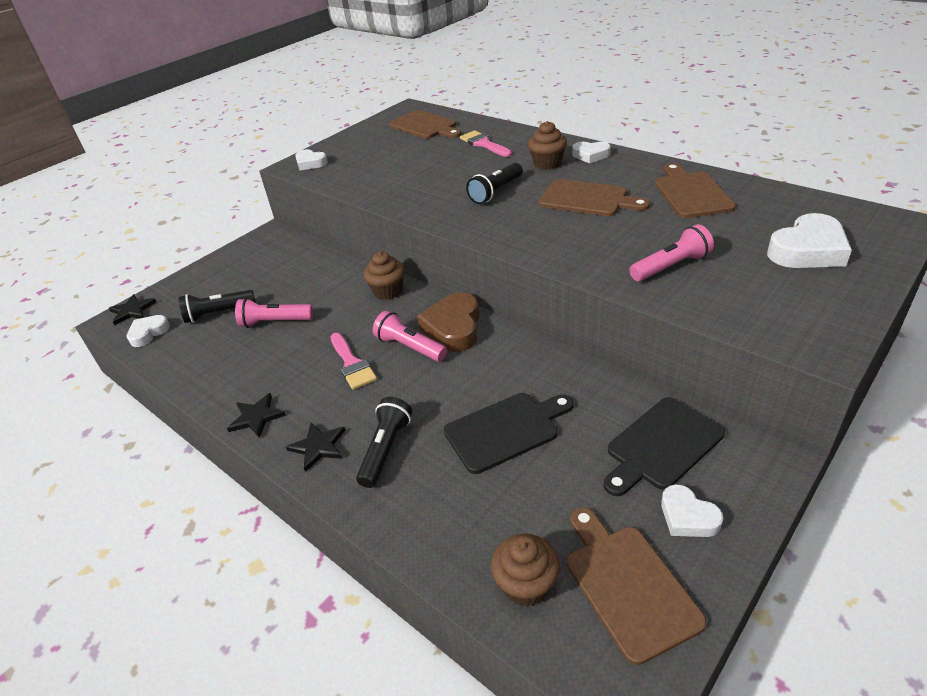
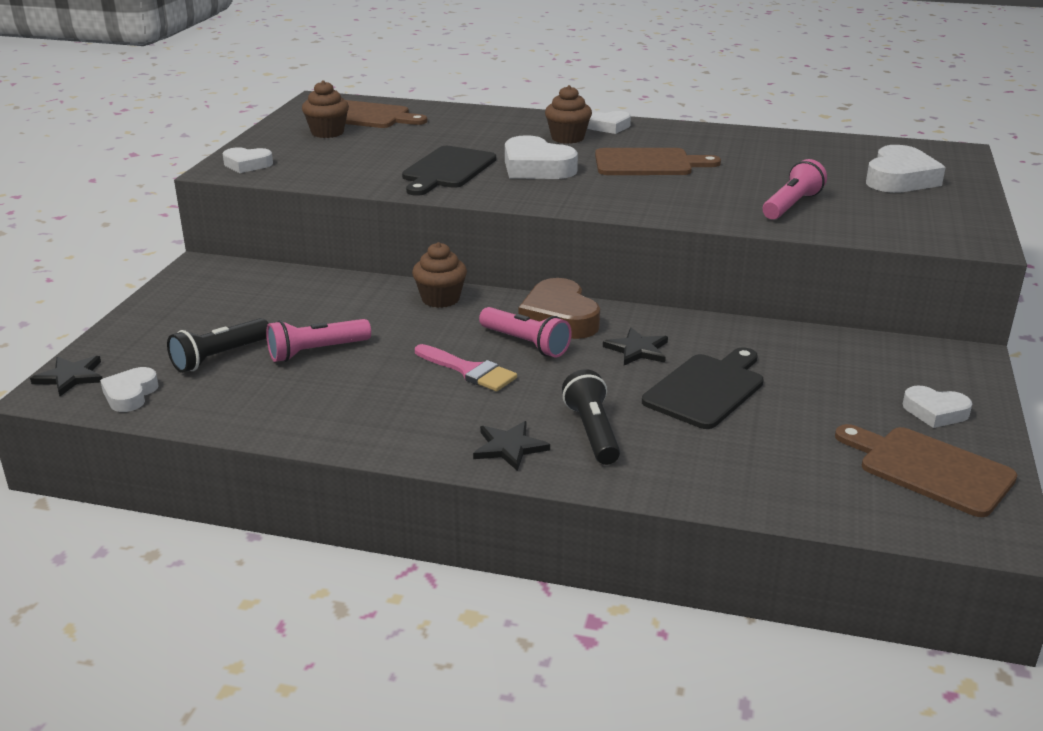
camera: 30 degrees left, 10 degrees down
(256, 417) = (398, 440): black star -> black star (637, 349)
(410, 347) = (525, 343): pink flashlight -> pink flashlight turned 150 degrees counterclockwise
(484, 144) = (468, 127): pink brush -> none
(496, 192) = (536, 167): black flashlight -> white heart
(526, 585) = (843, 493): brown cupcake -> brown cupcake (327, 132)
(661, 445) = (866, 368): black cutting board -> black cutting board (447, 170)
(691, 193) = (750, 148): brown cutting board -> none

